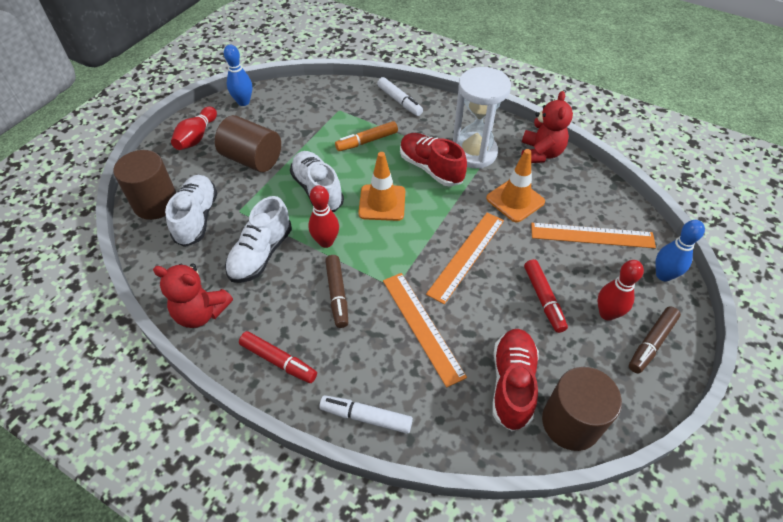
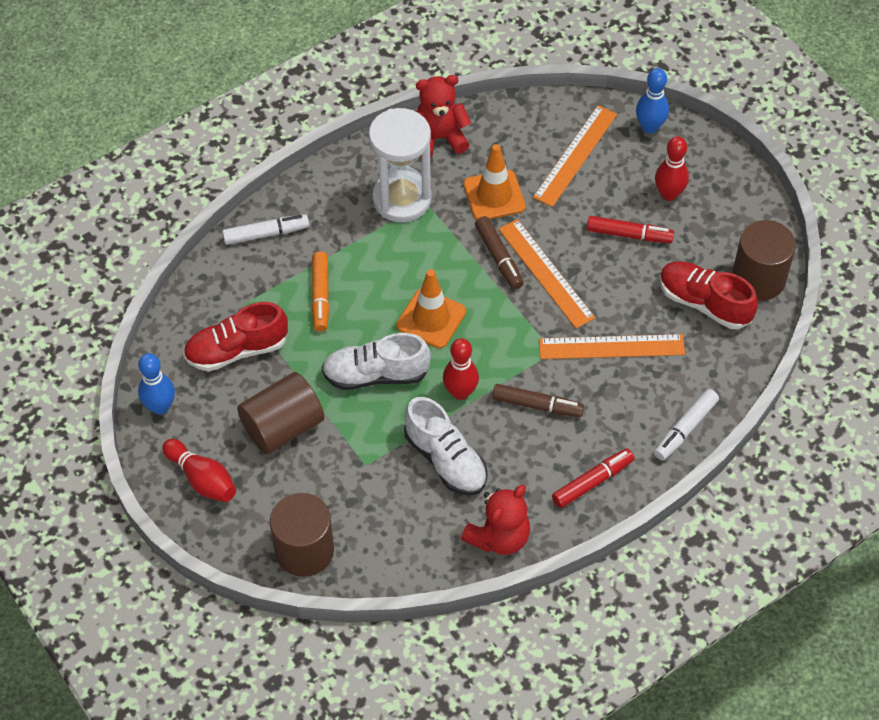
camera: 65 degrees left, 5 degrees up
(197, 218) = (354, 511): white shoe -> none
(431, 168) = (403, 251): red shoe -> red shoe (237, 350)
(540, 153) = (438, 138): red teddy bear -> red teddy bear turned 45 degrees counterclockwise
(651, 343) = (713, 179): brown marker -> brown marker (499, 257)

